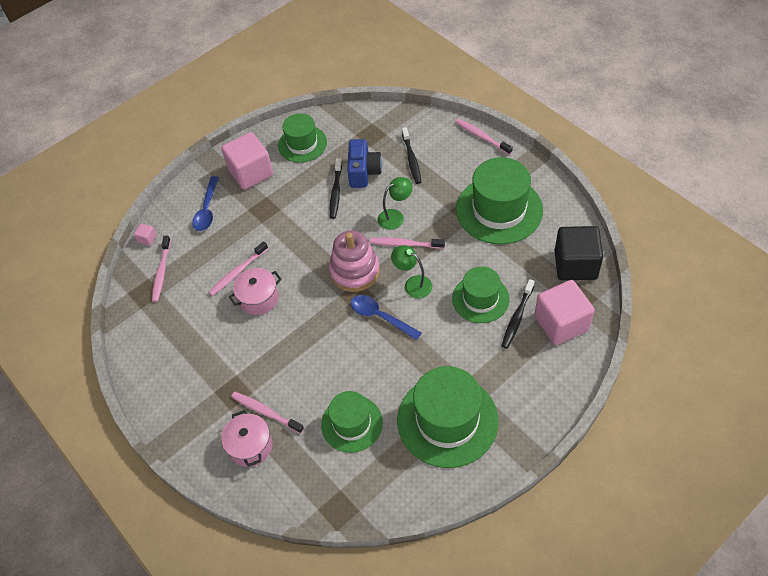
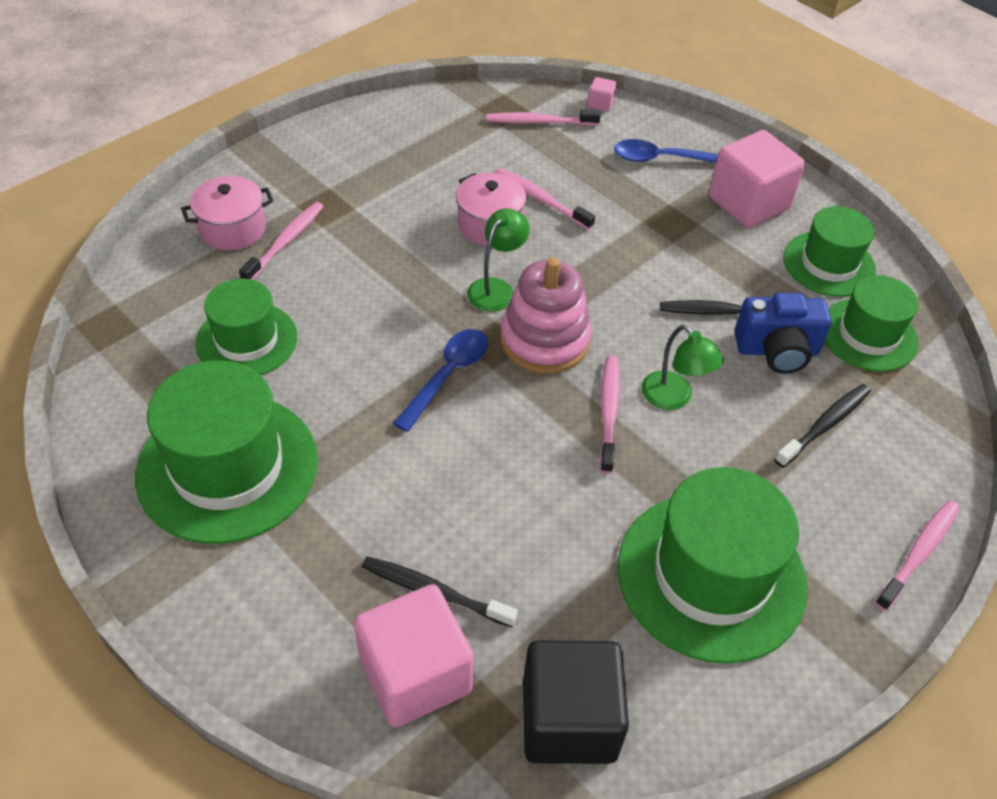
camera: 80 degrees right, 5 degrees down
(411, 159) = (825, 425): black toothbrush -> black toothbrush turned 150 degrees clockwise
(413, 284) = (517, 423): green lamp -> green lamp (496, 288)
(480, 299) = (481, 529): green hat -> green hat (868, 335)

